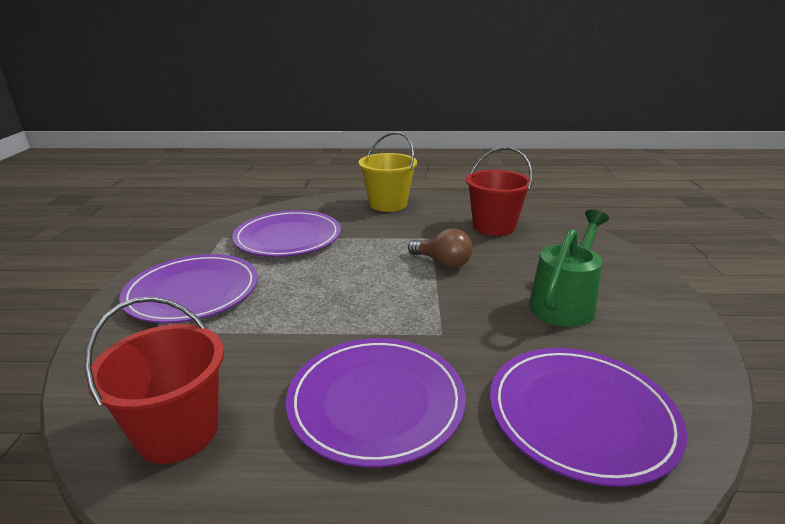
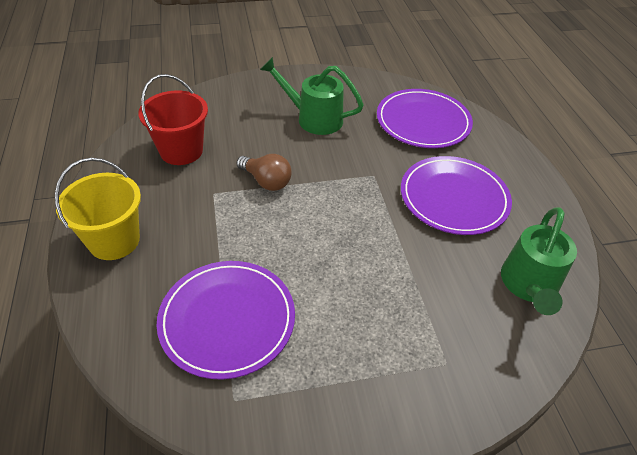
camera: 105 degrees left, 20 degrees up
(178, 432) = (529, 286): red bucket -> green watering can
(192, 292) = (374, 365): purple plate -> none
(442, 263) = (266, 181): brown light bulb -> brown light bulb turned 105 degrees clockwise

